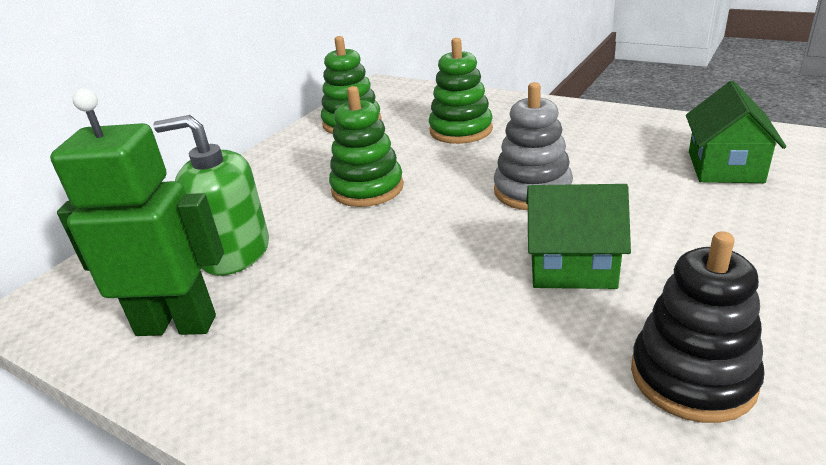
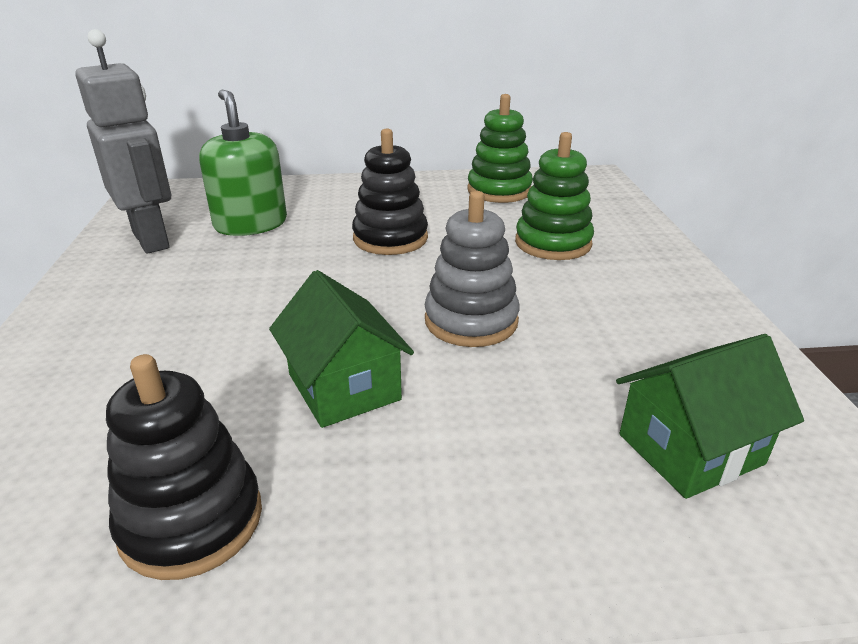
camera: 50 degrees right, 0 degrees up
(177, 325) = (152, 240): green robot -> grey robot
(367, 188) = (390, 238): green stacking toy -> black stacking toy

